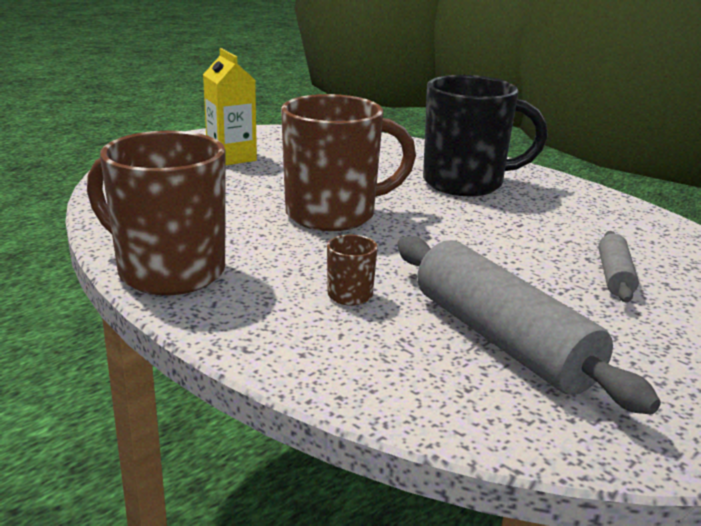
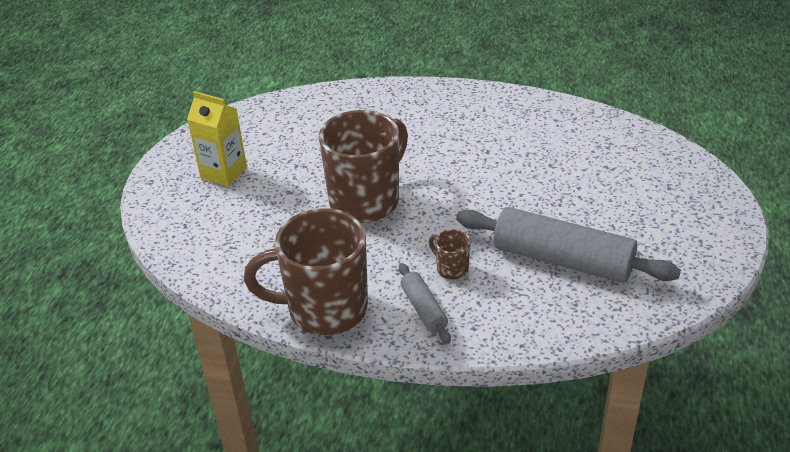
camera: 30 degrees left, 15 degrees up
(466, 183) = (417, 123): black mug -> none
(614, 276) = (576, 175): grey rolling pin -> grey rolling pin (423, 309)

